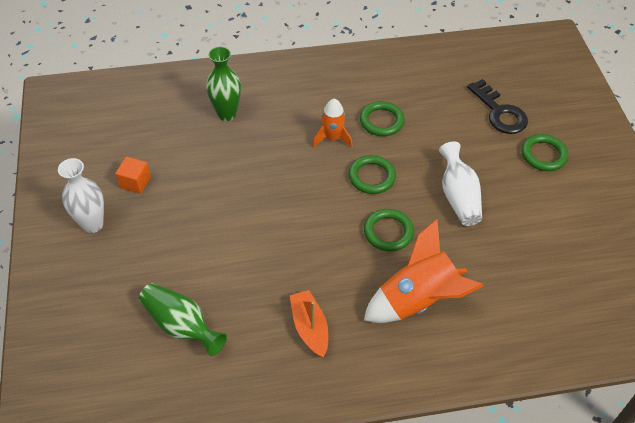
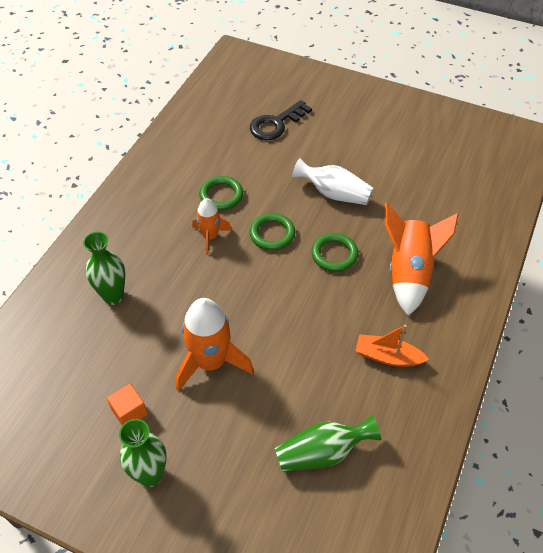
camera: 55 degrees left, 0 degrees up
(93, 224) = (150, 475): white vase -> green vase
(212, 206) = (211, 362): none -> orange rocket
(499, 112) = (276, 124): black key -> black key turned 135 degrees clockwise
(543, 155) = (335, 126): green ring -> none

